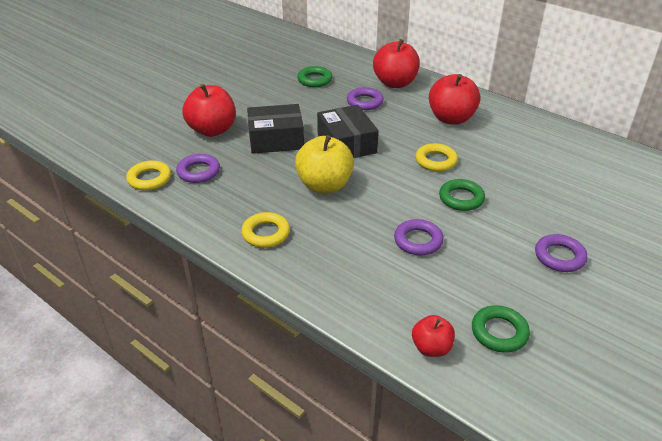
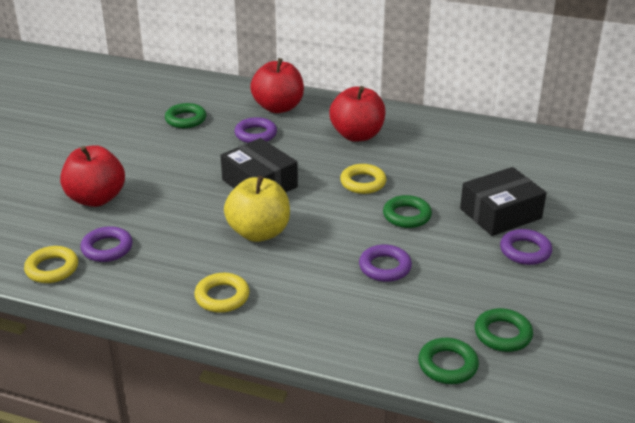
camera: 20 degrees left, 5 degrees down
(276, 139) = (177, 194): black box -> black box (500, 214)
(431, 348) = (447, 365): red apple -> green ring

